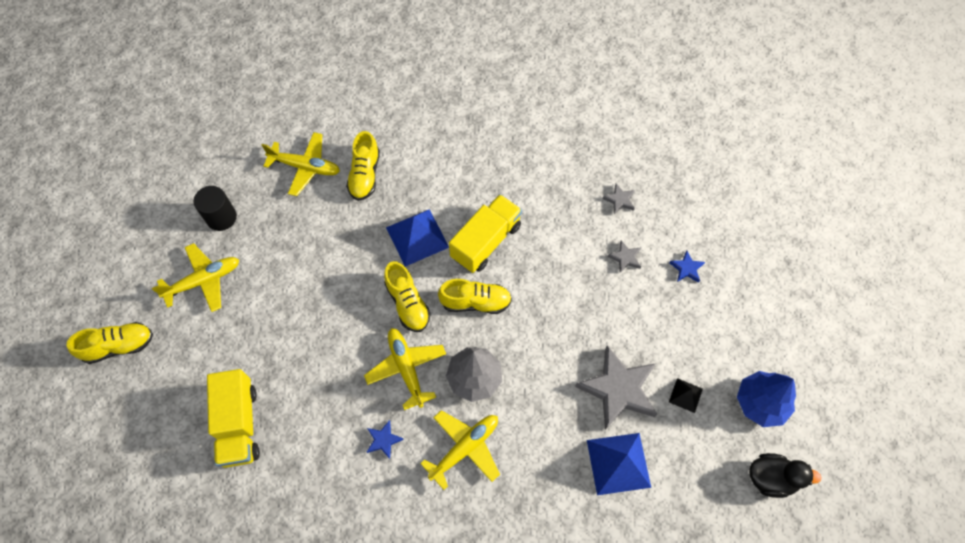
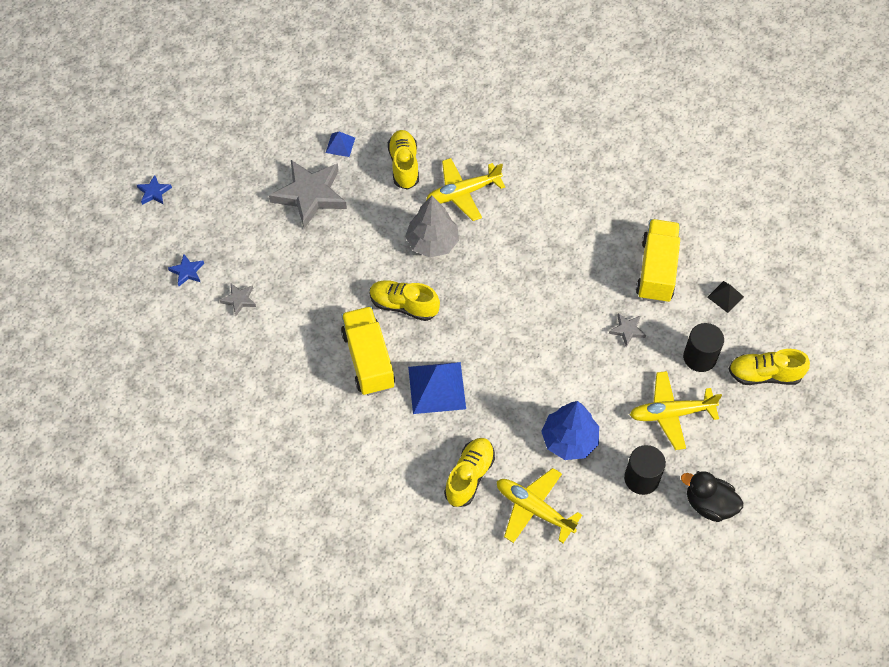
camera: 160 degrees left, 5 degrees down
(183, 343) = (699, 357): none -> black cylinder
(383, 440) = (530, 220): blue star -> blue star (154, 192)
(406, 368) = (491, 269): yellow plane -> none
(407, 303) = (470, 325): yellow shoe -> yellow shoe (404, 165)
(486, 242) = (368, 360): yellow truck -> yellow truck turned 105 degrees clockwise
(618, 463) = (340, 145): blue pyramid -> blue pyramid, size x0.51
(619, 200) = (211, 357): grey star -> grey star (627, 330)
(685, 395) = (255, 173): black pyramid -> black pyramid (725, 296)
(760, 403) = (196, 149): blue tree -> blue tree (569, 440)
(771, 478) = (225, 100): black duck -> black duck (709, 504)

